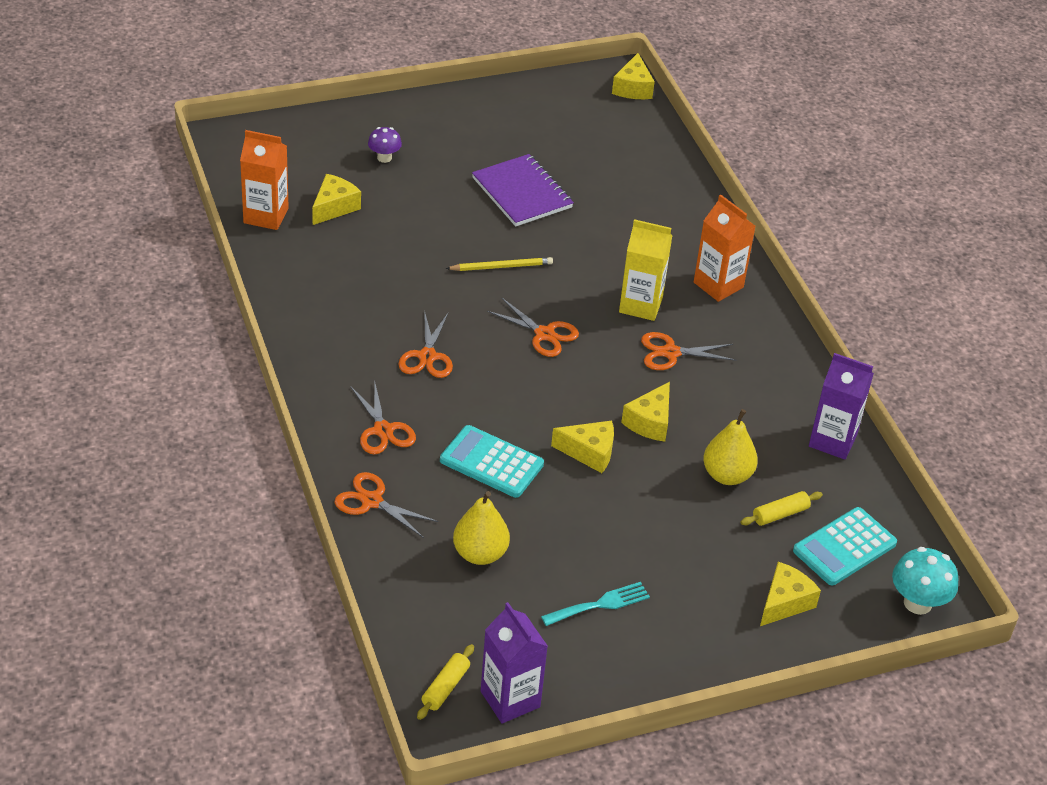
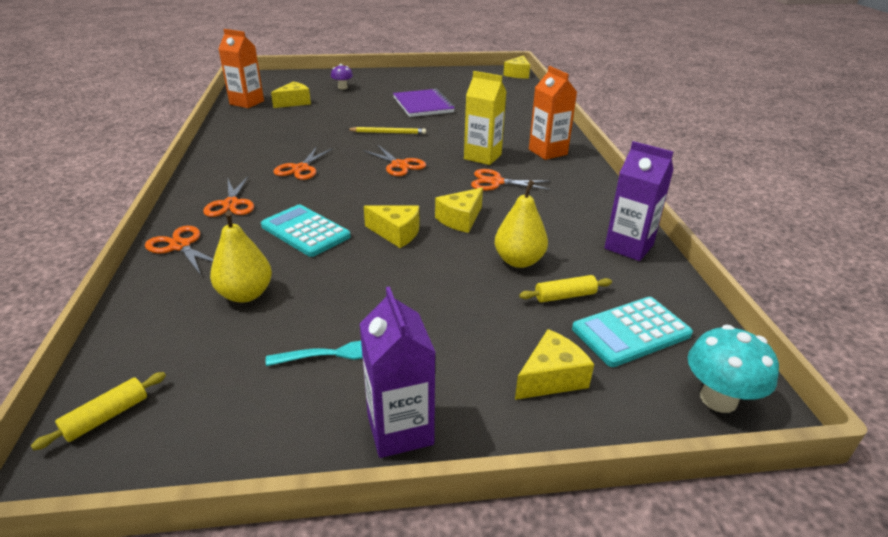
camera: 15 degrees right, 10 degrees down
(510, 699) = (170, 442): purple carton -> purple carton (400, 430)

